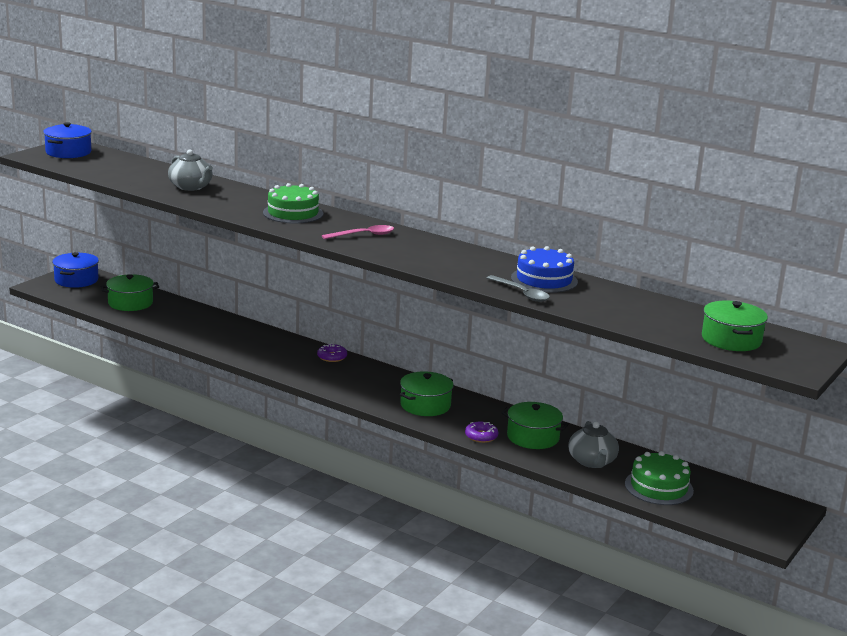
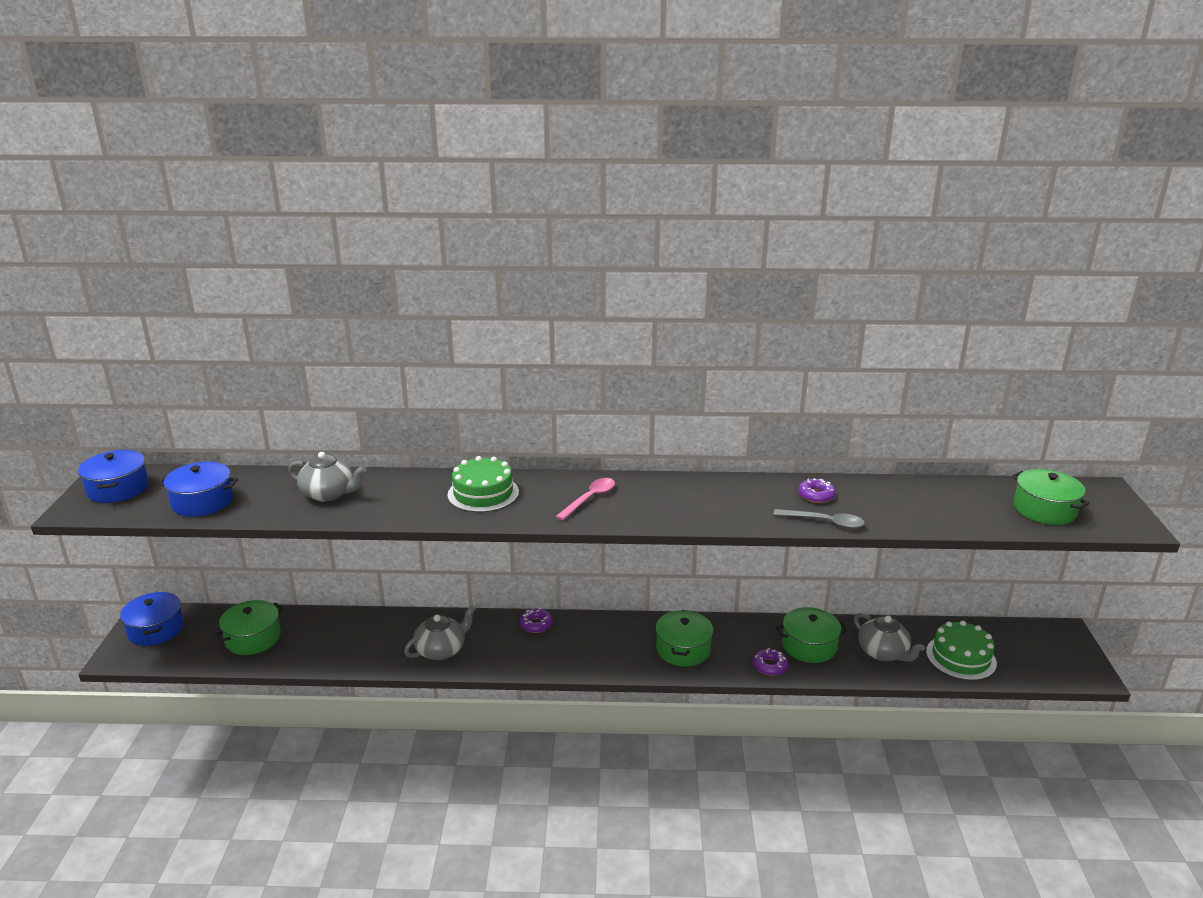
camera: 30 degrees left, 5 degrees up
(108, 170) = (202, 502): none -> blue pot
(246, 348) = (441, 650): none -> grey teapot
(544, 280) = (816, 495): blue cake -> purple donut

